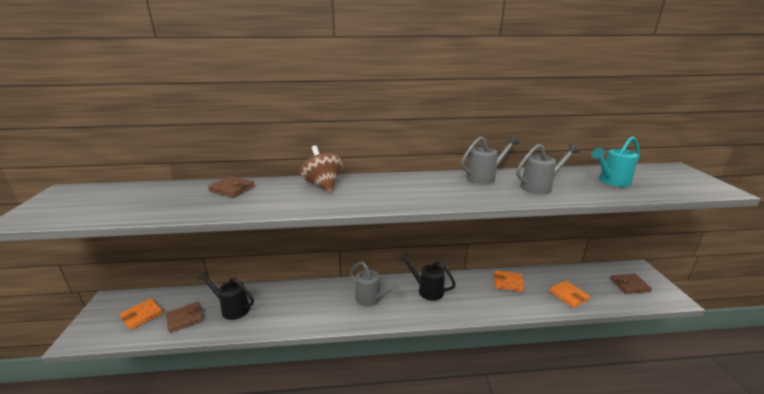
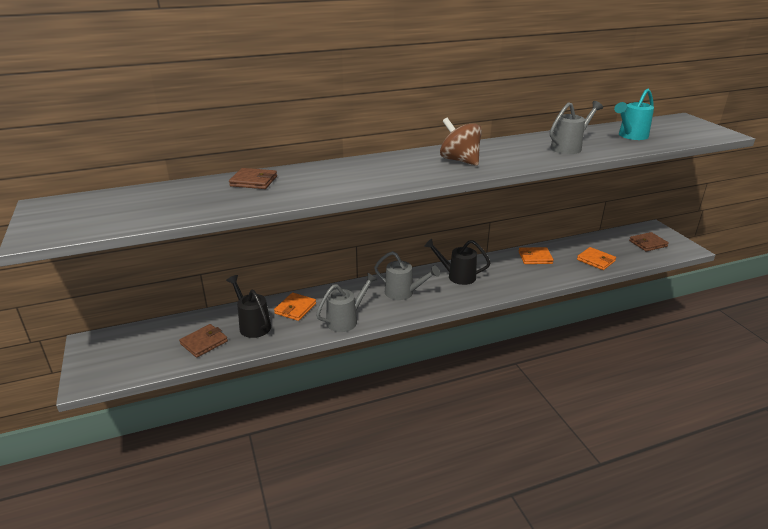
camera: 15 degrees left, 5 degrees up
(141, 315) = (147, 348): orange wallet -> orange wallet (295, 308)
(232, 308) = (252, 325): black watering can -> black watering can turned 45 degrees clockwise
(323, 185) = (352, 167): brown spinning top -> brown spinning top (459, 160)
(484, 177) = (512, 144): grey watering can -> grey watering can (346, 320)

